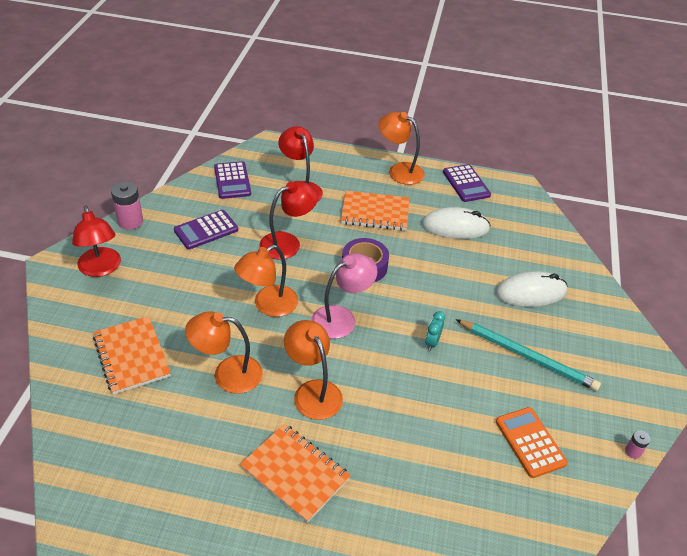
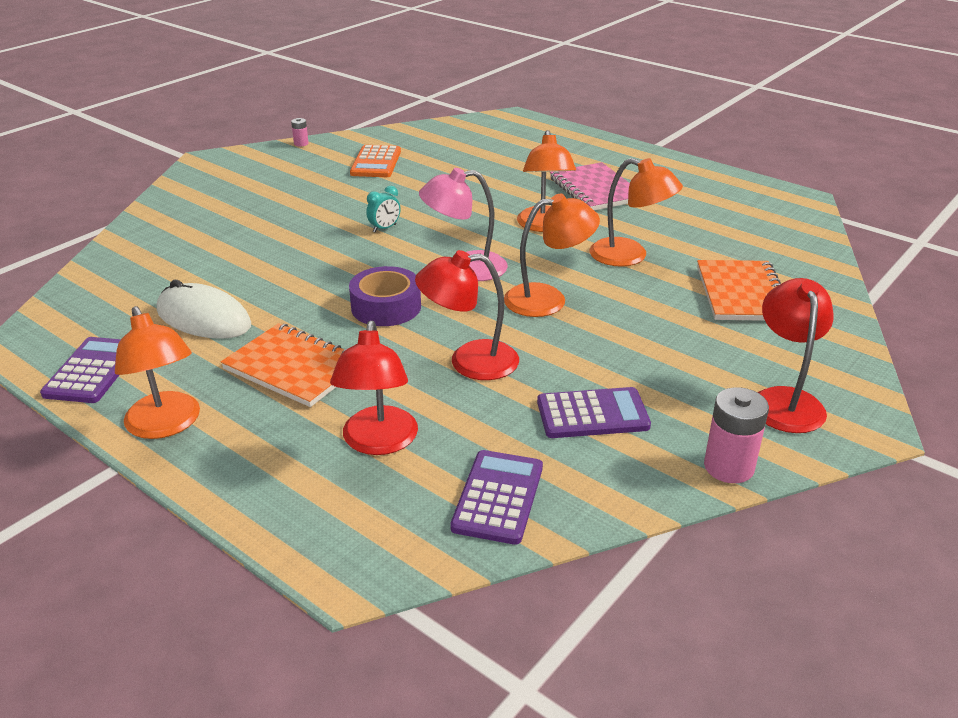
camera: 150 degrees left, 10 degrees down
(295, 473) = (595, 190): orange notebook -> pink notebook
(527, 356) = (302, 200): turquoise pencil -> none
(531, 292) = (219, 237): white mouse -> none

